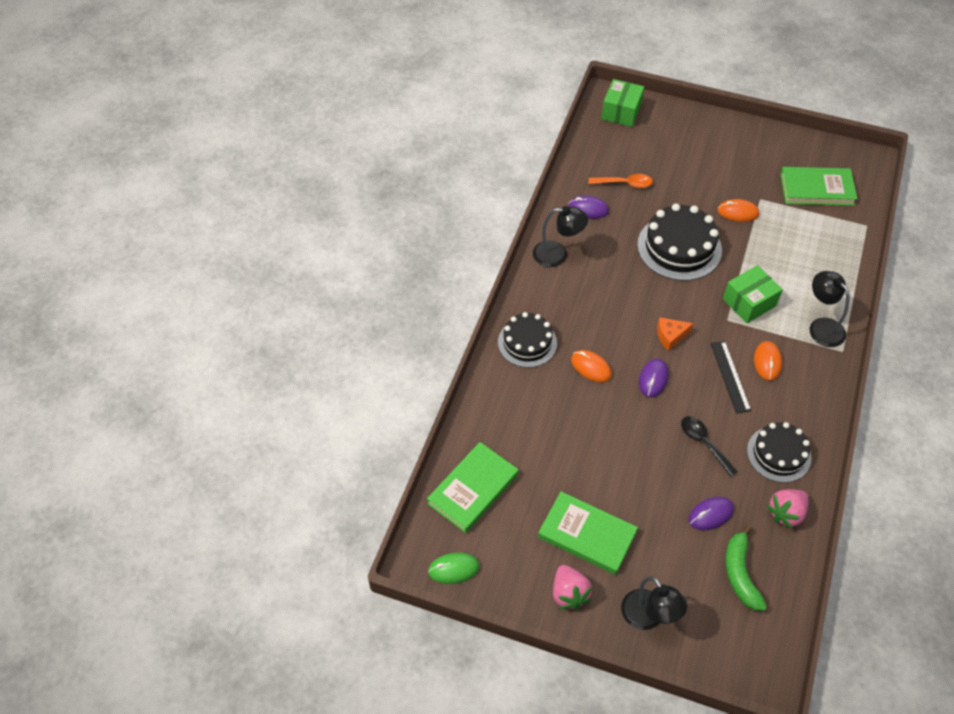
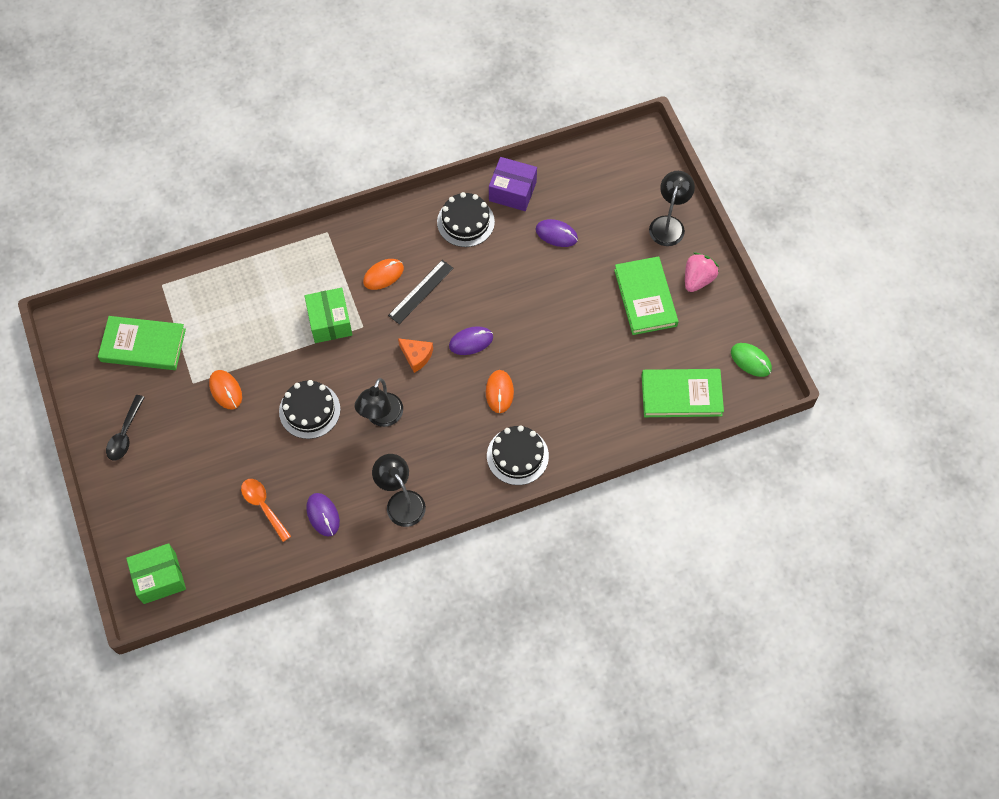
camera: 130 degrees left, 10 degrees up
(679, 247) = (309, 410): black cake -> black cake, size x0.66
(704, 443) = (500, 272): black spoon -> black spoon (125, 434)
(740, 574) = (586, 192): green banana -> none
(749, 302) = (330, 322): green box -> green box turned 60 degrees clockwise
(786, 513) = (512, 191): pink strawberry -> purple box
(816, 189) = (143, 345): green book -> green book turned 45 degrees counterclockwise
(821, 327) = (313, 258): black lamp -> black lamp (381, 417)

